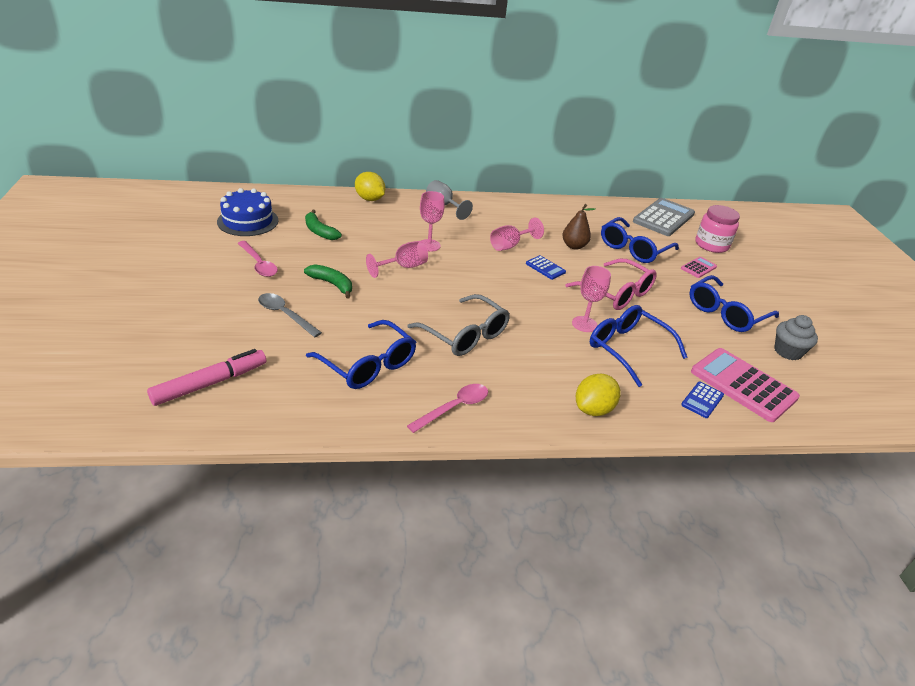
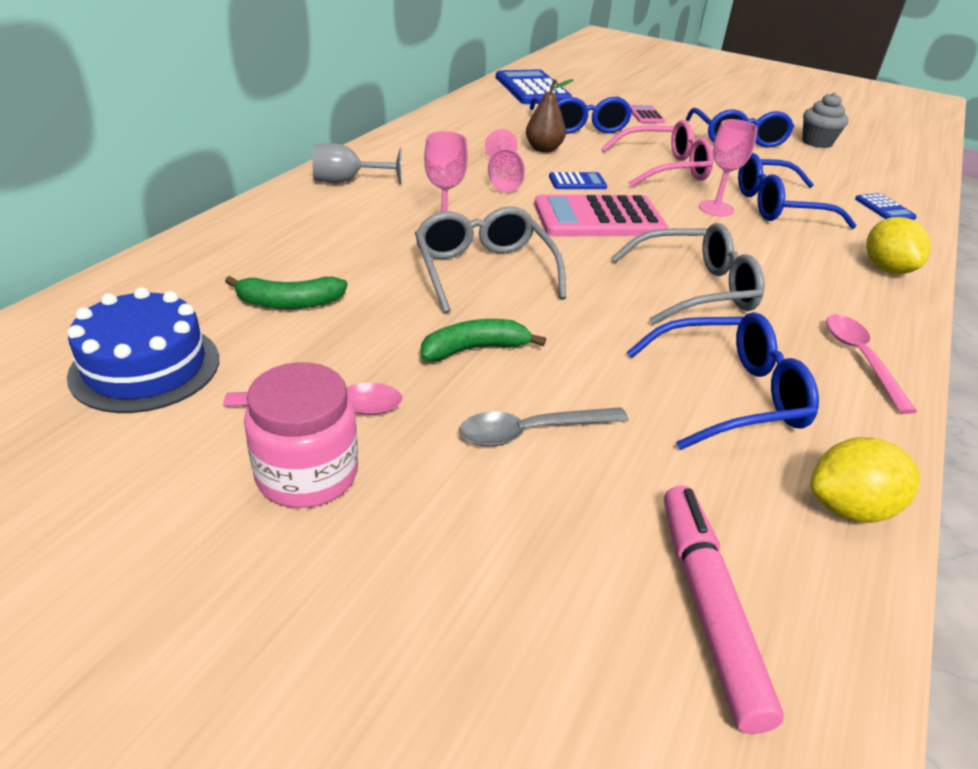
camera: 55 degrees left, 0 degrees up
(370, 199) = (245, 224): yellow lemon -> yellow lemon (849, 508)
(403, 267) = (483, 270): pink goblet -> grey glasses
(663, 218) = (532, 89): grey calculator -> blue calculator
(711, 245) = (607, 93): pink jar -> pink jar (307, 474)
(743, 385) = (864, 181): pink calculator -> pink calculator (599, 218)

